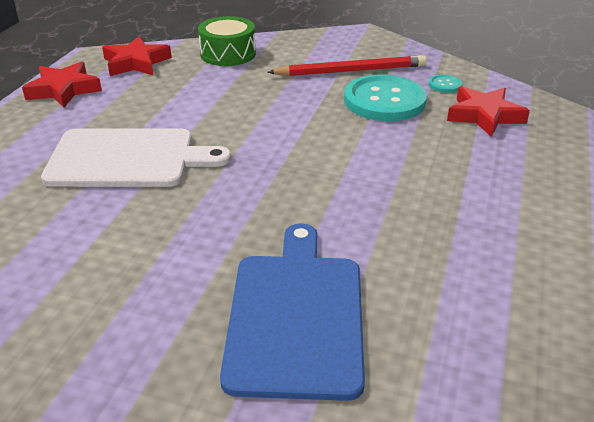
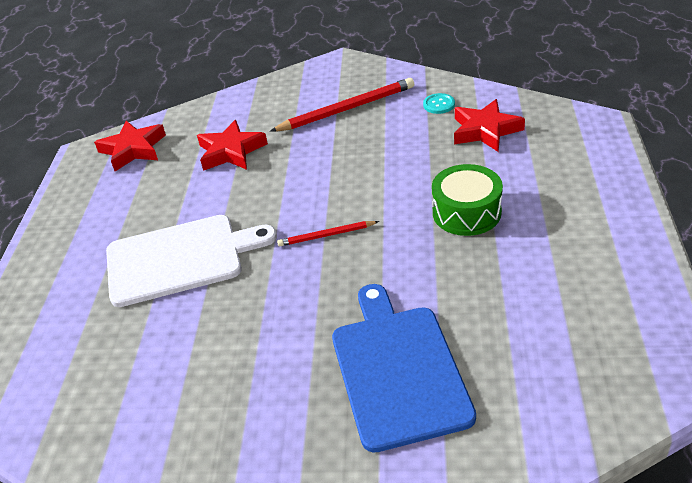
camera: 10 degrees left, 5 degrees up
(64, 90) = (77, 199): red star -> red star (231, 151)
(228, 54) = (220, 117): green drum -> green drum (466, 212)
(280, 171) = (326, 235): none -> red pencil
(384, 101) = (390, 136): turquoise button -> none

